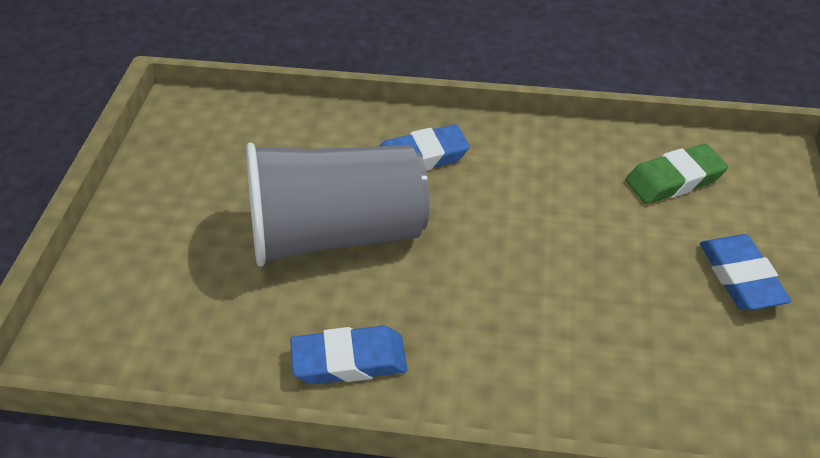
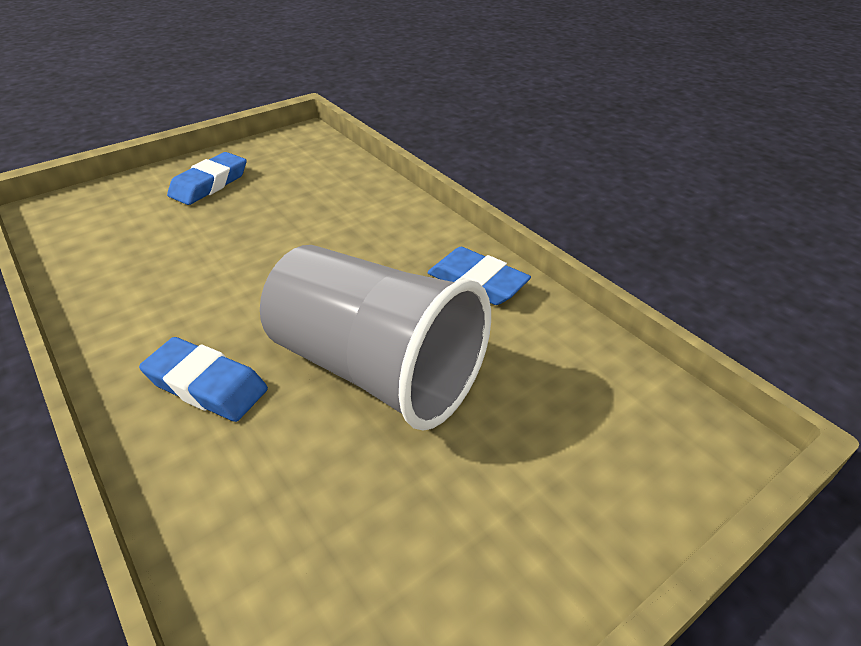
camera: 135 degrees left, 5 degrees down
(674, 179) = (115, 238): green eraser -> none

